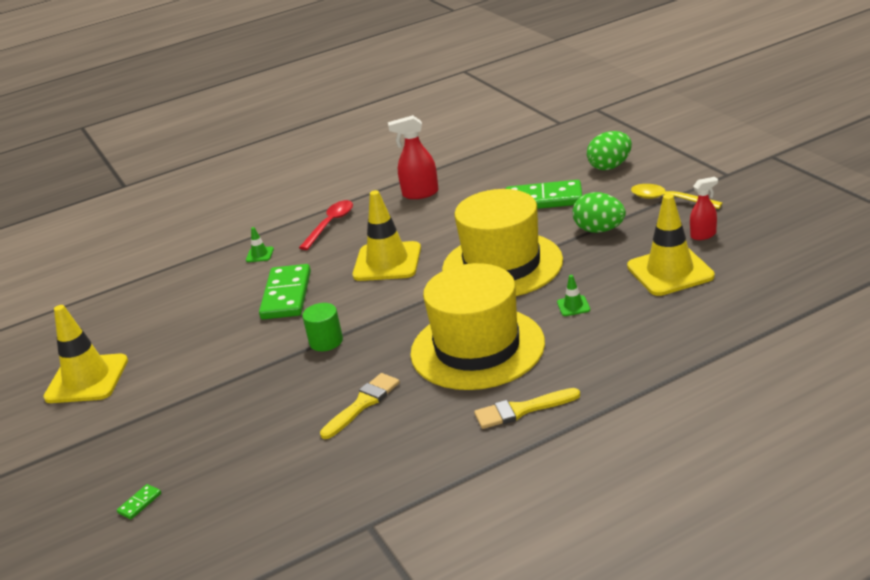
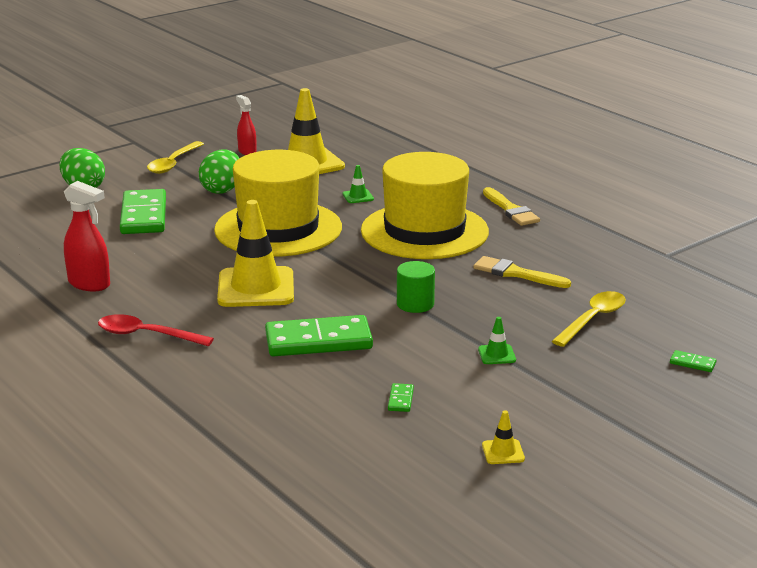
camera: 105 degrees left, 5 degrees down
(87, 379) = (503, 452): yellow traffic cone -> yellow traffic cone, size x0.41
(182, 334) = (400, 399): none -> green domino
(250, 447) = (593, 319): none -> yellow spoon
(260, 255) = (212, 376): green traffic cone -> green traffic cone (497, 355)
(420, 194) = (89, 284): red spray bottle -> red spray bottle turned 45 degrees counterclockwise

